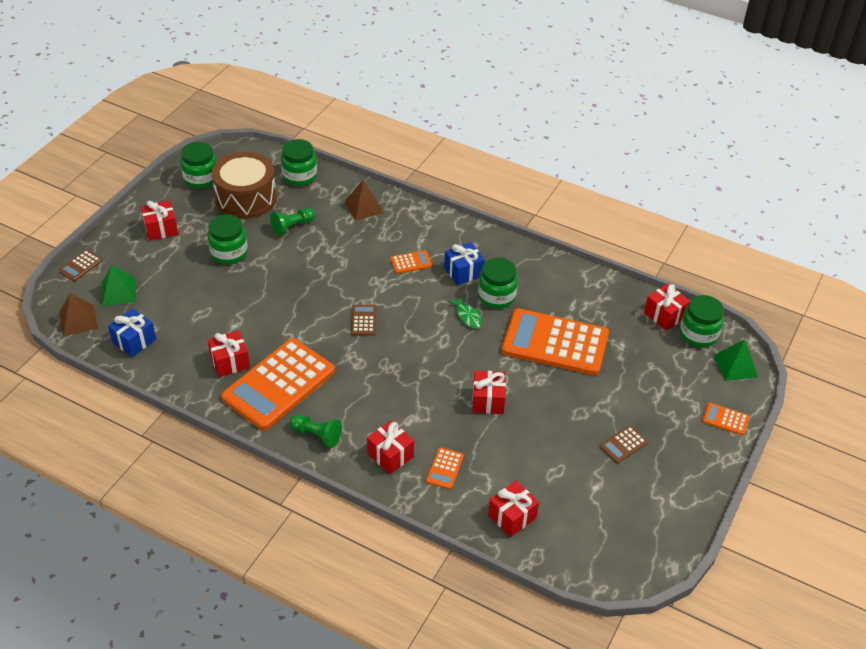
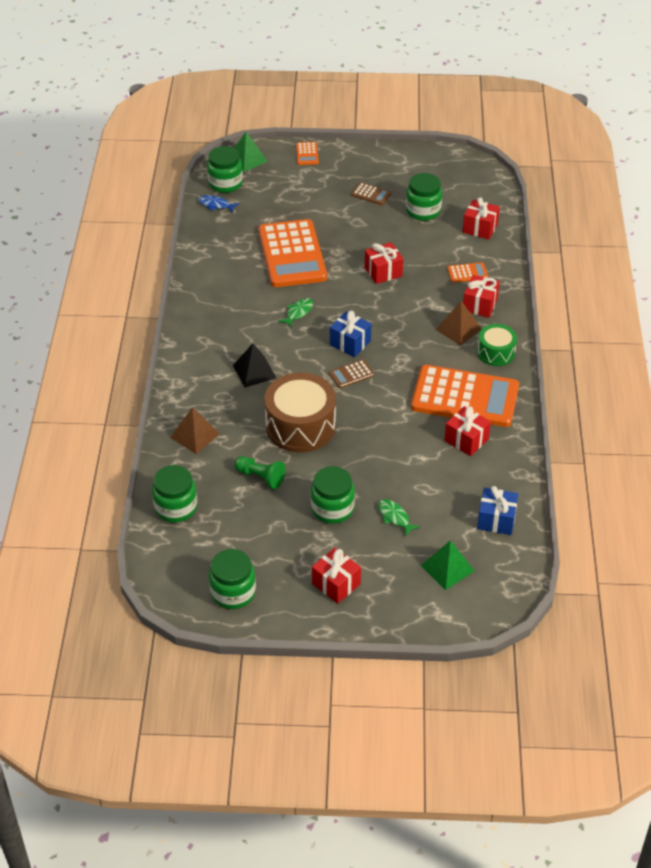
camera: 115 degrees left, 0 degrees up
(78, 320) = (506, 578): brown pyramid -> brown pyramid (458, 329)
(81, 266) = (436, 622): brown calculator -> none
(190, 283) = (394, 517): none -> green fish
(246, 198) = (240, 536): brown drum -> brown drum (300, 426)
(316, 435) = (496, 352): green pawn -> green drum
(411, 262) = (254, 371): orange calculator -> black pyramid
(463, 272) = (243, 333): blue gift -> blue gift (350, 343)
(496, 296) = (261, 303): green jar -> green jar (423, 211)
(664, 315) = (215, 205): red gift -> blue fish

